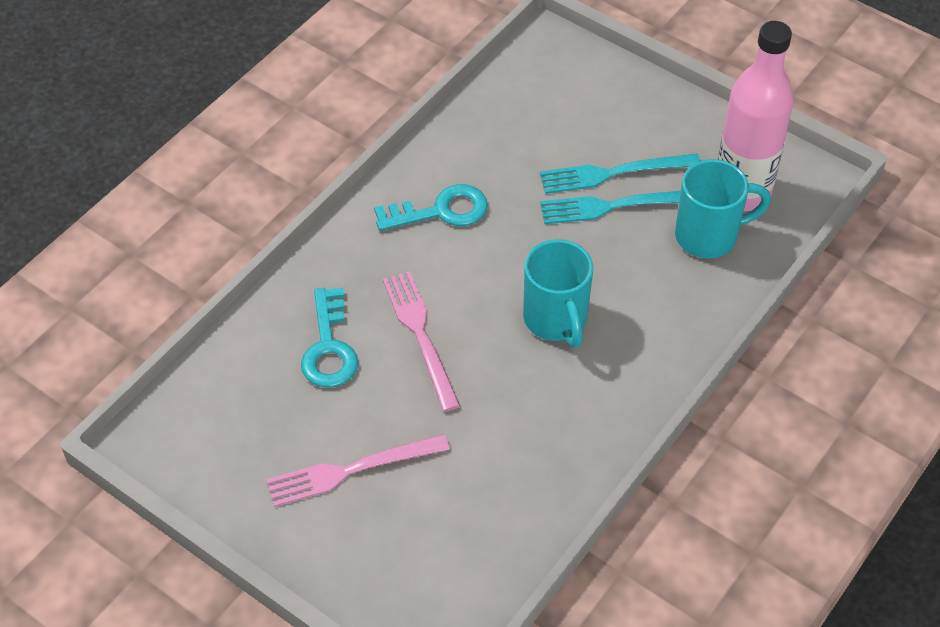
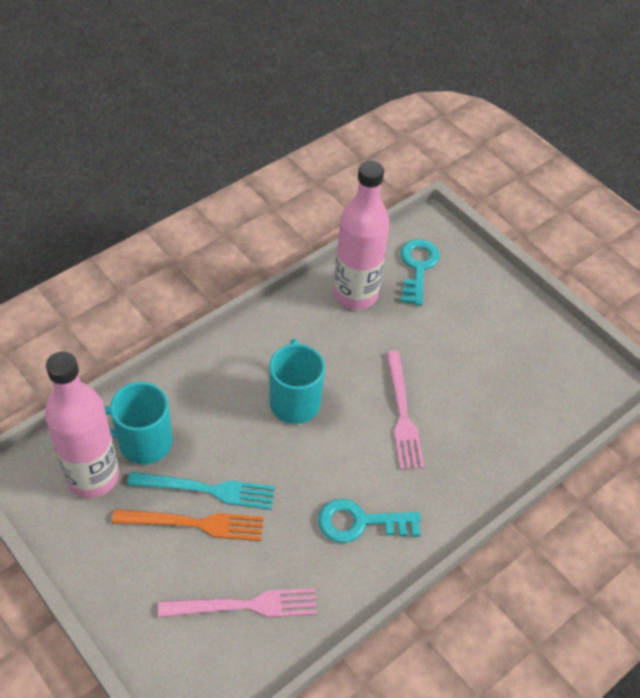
camera: 170 degrees left, 0 degrees up
(329, 347) = (474, 421): turquoise key -> turquoise key (417, 268)
(351, 470) = (470, 330): pink fork -> pink fork (245, 605)
(524, 487) = (355, 294): none -> pink bottle
(613, 173) = (194, 524): turquoise fork -> orange fork

